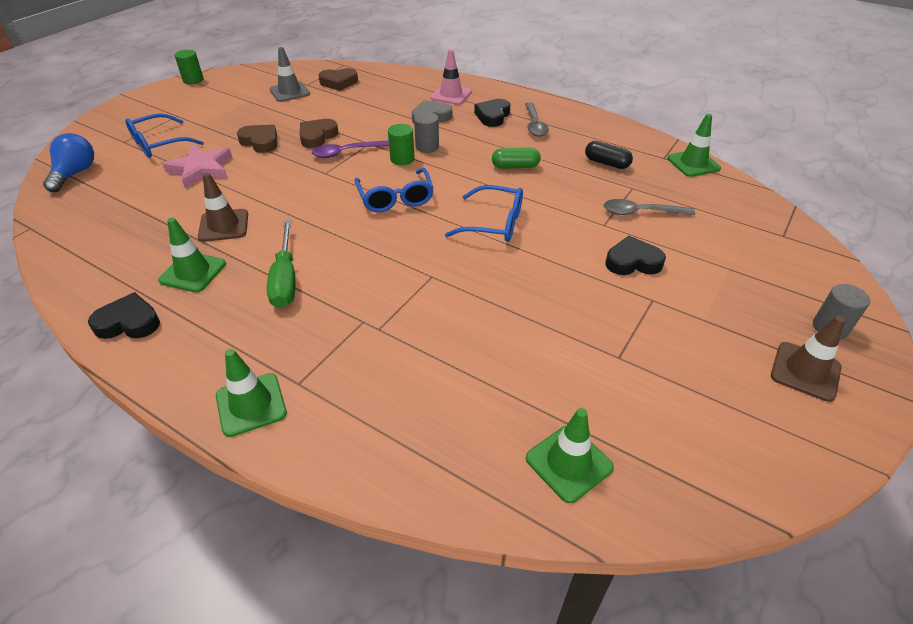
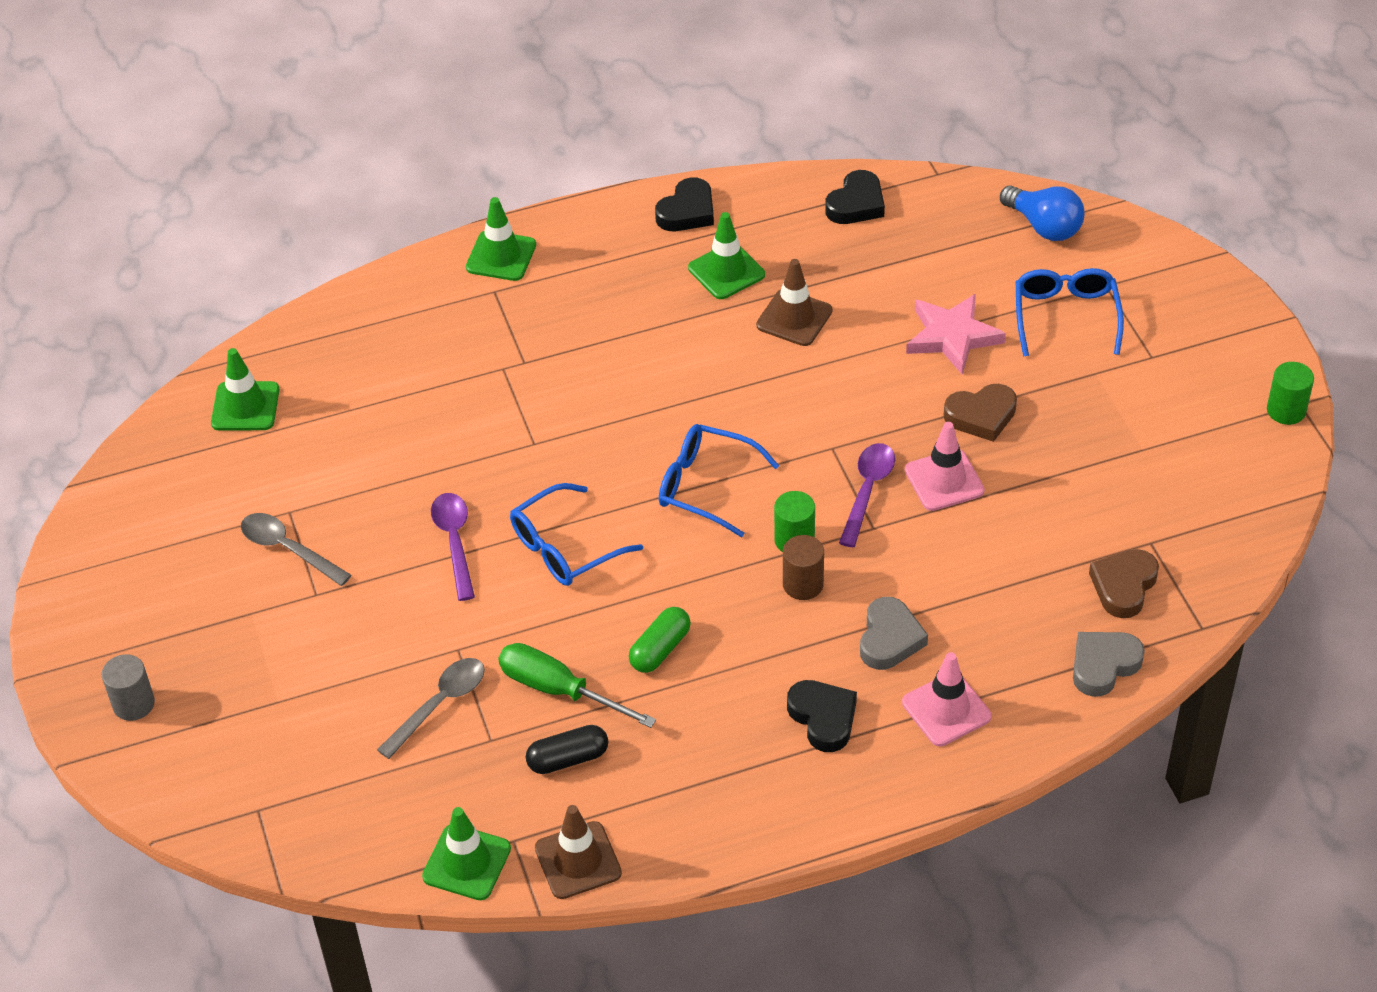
camera: 130 degrees right, 5 degrees up
(285, 279) = (644, 333): green screwdriver -> green screwdriver (559, 690)
(289, 92) = (1135, 509): grey traffic cone -> none
(317, 136) = (944, 480): brown heart -> pink traffic cone
(386, 75) = (1103, 665): none -> grey heart
(427, 147) = (803, 584): grey cylinder -> brown cylinder
(534, 125) = (748, 753): grey spoon -> grey spoon (288, 549)
(542, 265) = (454, 542): none -> purple spoon
(632, 262) = (377, 623): black heart -> black heart (856, 204)
(805, 371) = (128, 631): brown traffic cone -> brown traffic cone (578, 860)

